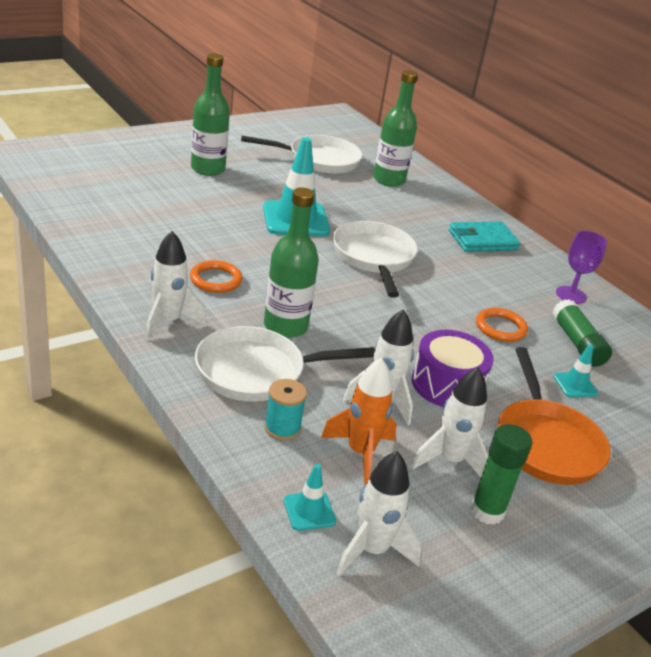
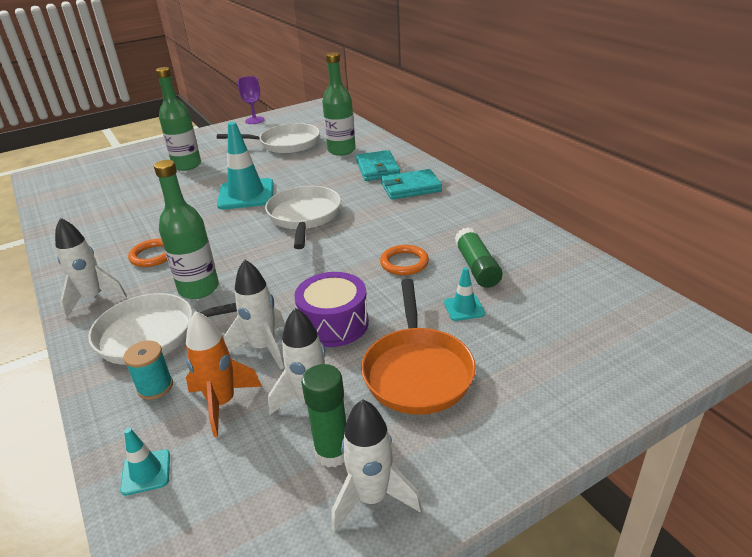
camera: 10 degrees right, 0 degrees up
(372, 550) = (194, 510): white rocket -> white rocket (372, 498)
(438, 211) = (377, 169): none -> turquoise wallet
(571, 295) = (482, 223): purple goblet -> purple goblet (254, 120)

